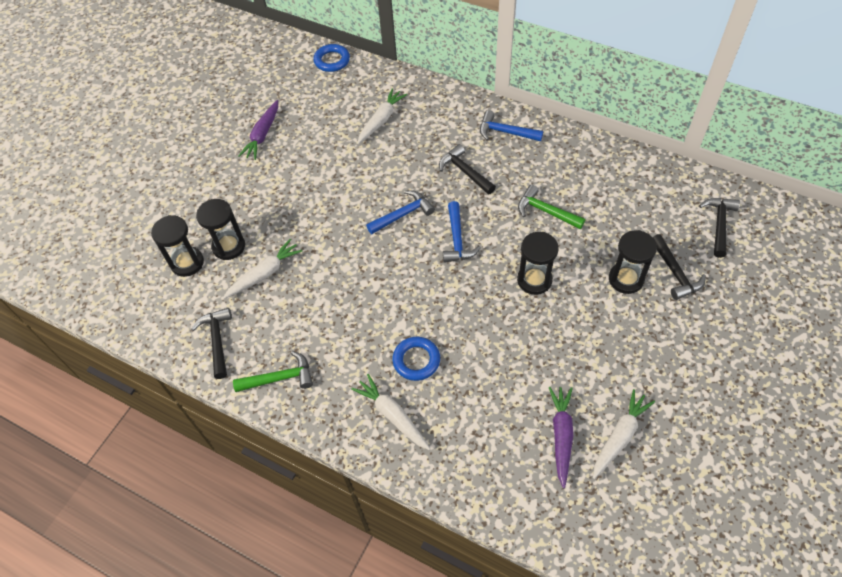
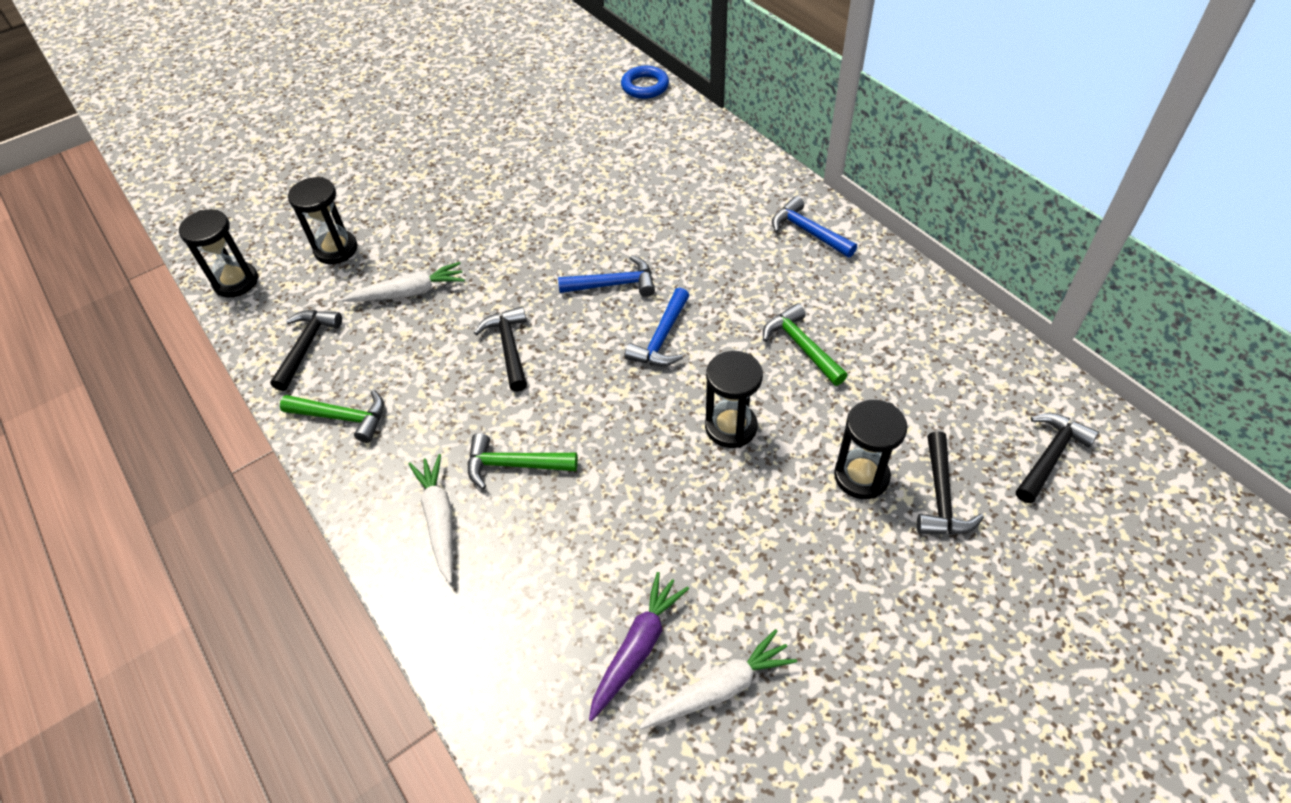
camera: 25 degrees right, 5 degrees down
(229, 246) = (391, 248): black hourglass -> black hourglass (236, 282)
(262, 135) = (512, 141): purple carrot -> none
(381, 120) = (659, 168): white carrot -> none
(416, 360) = (513, 465): blue ring -> green hammer
(464, 171) = (724, 261): black hammer -> black hammer (509, 347)

